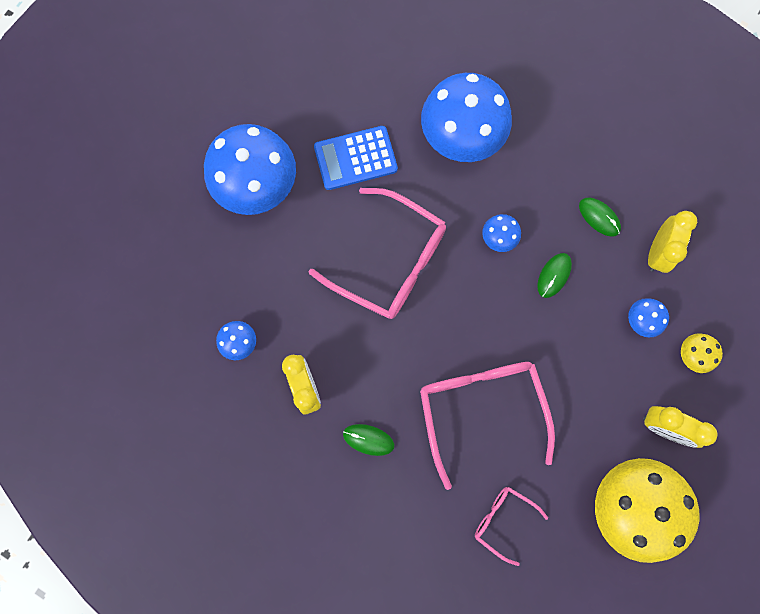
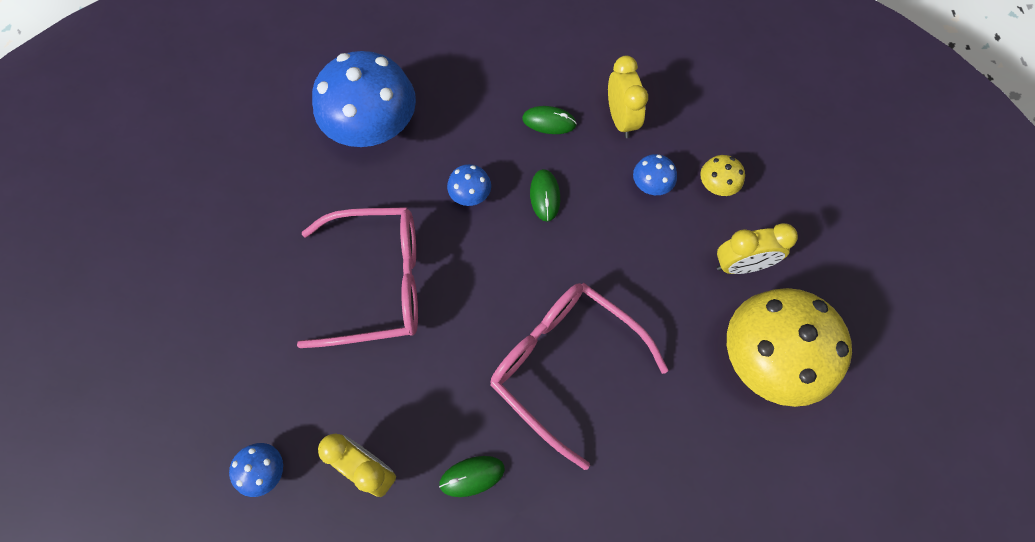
camera: 35 degrees left, 10 degrees down
(257, 185) = (189, 296): blue mushroom -> none
(355, 158) = (280, 208): blue calculator -> none
(503, 520) = (663, 460): pink glasses -> none

